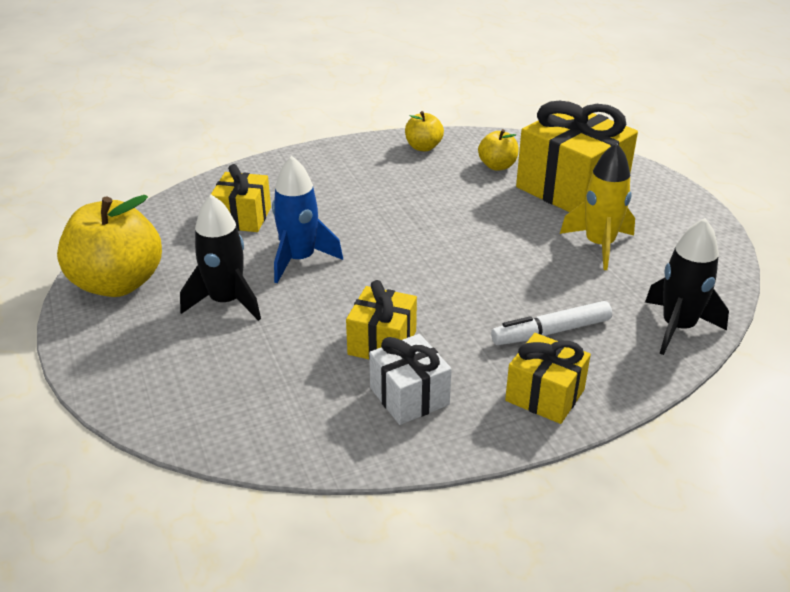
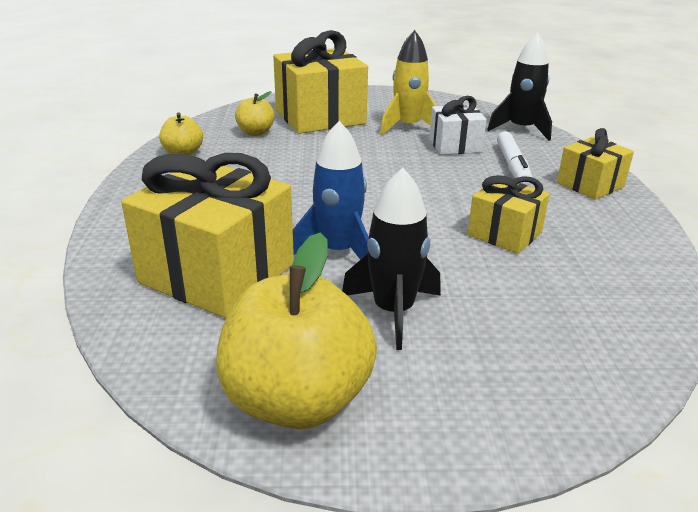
camera: 70 degrees left, 5 degrees down
(243, 218) = (217, 273): yellow gift -> yellow gift, size x1.82
(409, 396) = (585, 236): white gift -> white gift (455, 145)

